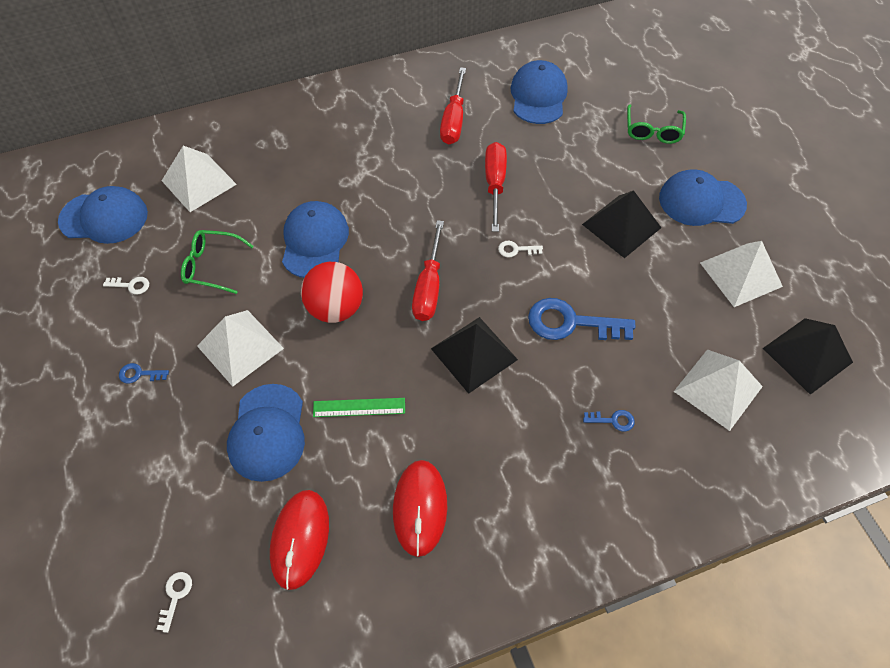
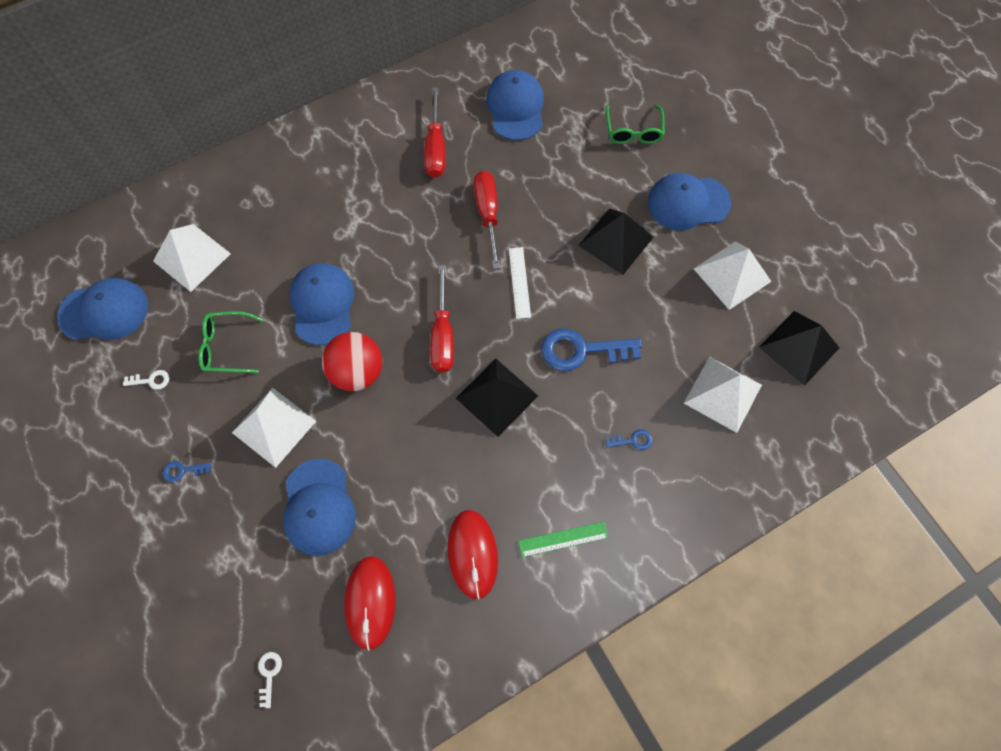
camera: 10 degrees left, 10 degrees up
(359, 407) = (399, 468): green ruler -> green ruler (563, 539)
(516, 250) = (519, 282): white key -> white ruler

